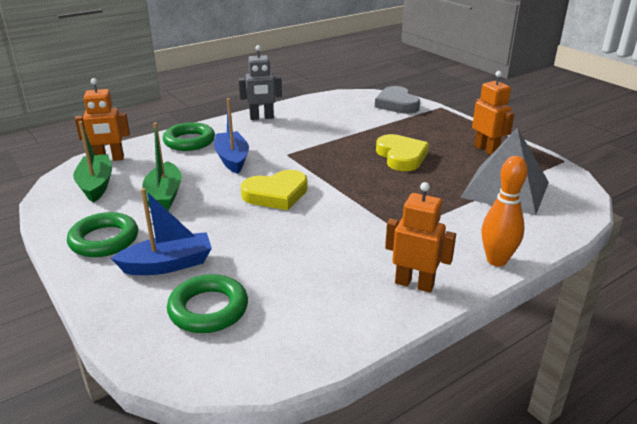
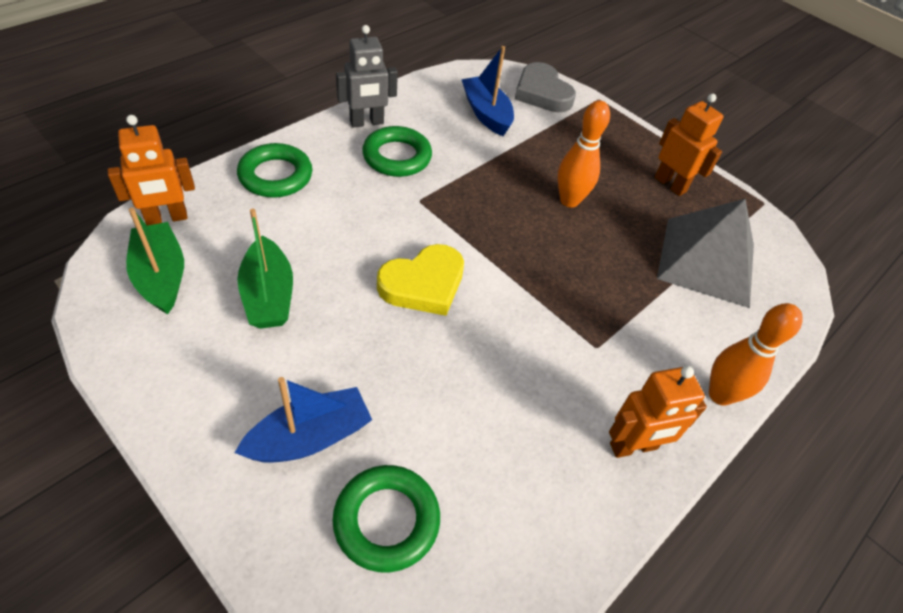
camera: 15 degrees left, 20 degrees up
(104, 240) = (205, 394): green ring -> green ring (397, 157)
(232, 159) = (346, 213): blue boat -> blue boat (486, 114)
(401, 156) = (569, 201): yellow heart -> orange bowling pin
(414, 284) = (633, 447): orange robot -> orange robot turned 150 degrees clockwise

